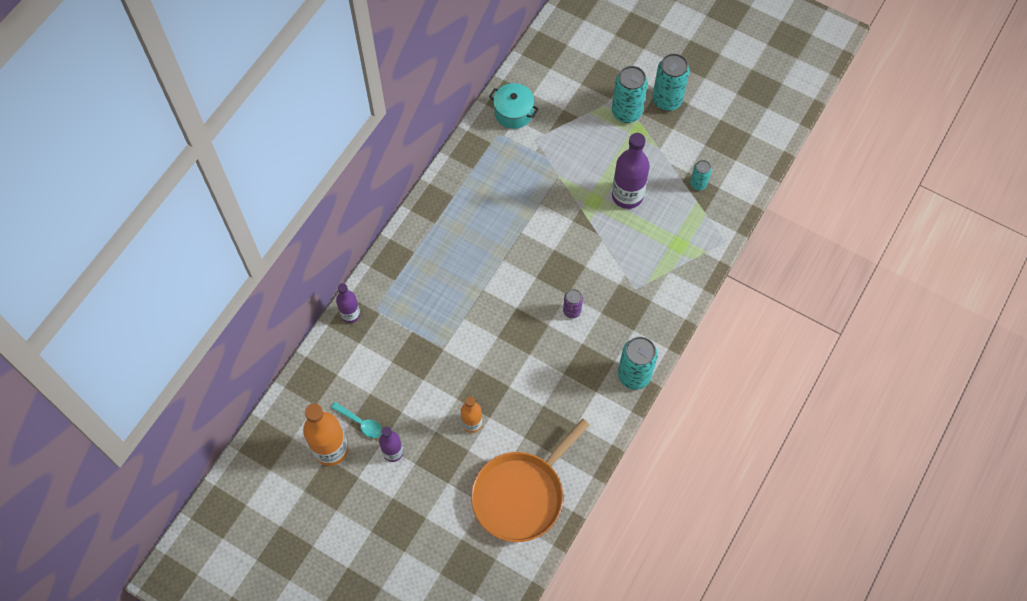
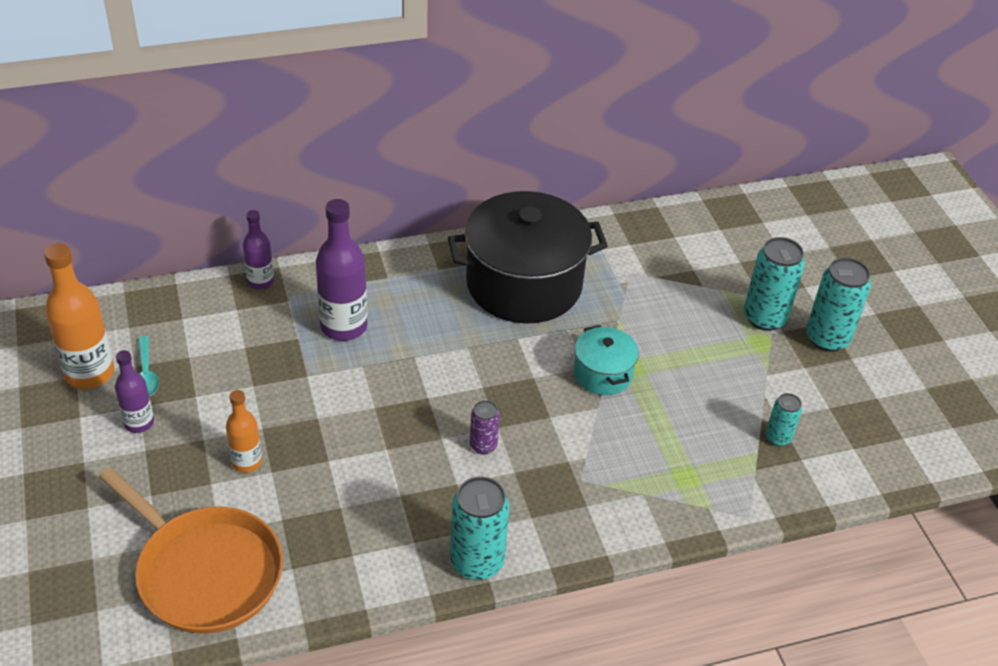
camera: 40 degrees right, 20 degrees down
(489, 194) = (524, 284): none -> black pot
(513, 113) = (634, 238): turquoise pot -> turquoise pot (602, 374)
(521, 495) = (205, 572): orange pan -> orange pan turned 135 degrees counterclockwise
(627, 196) = (676, 389): purple bottle -> purple bottle (344, 326)

